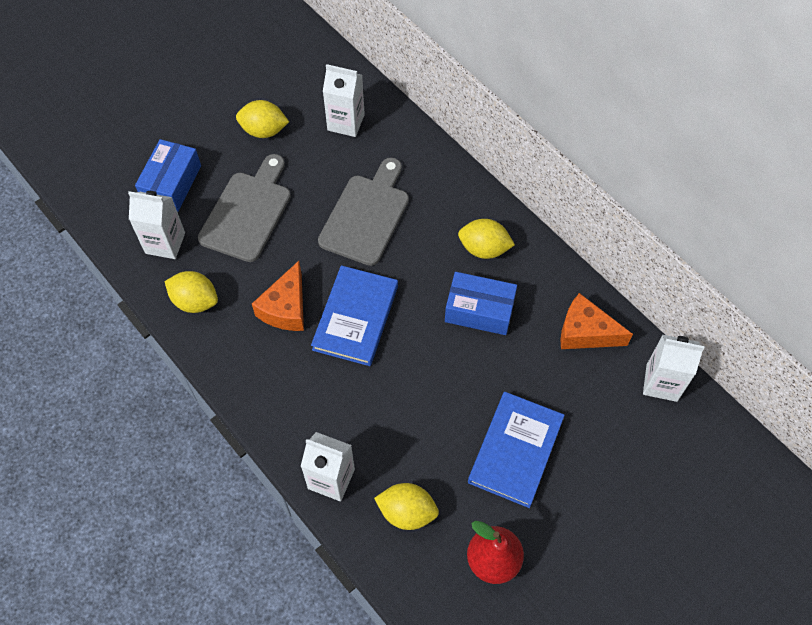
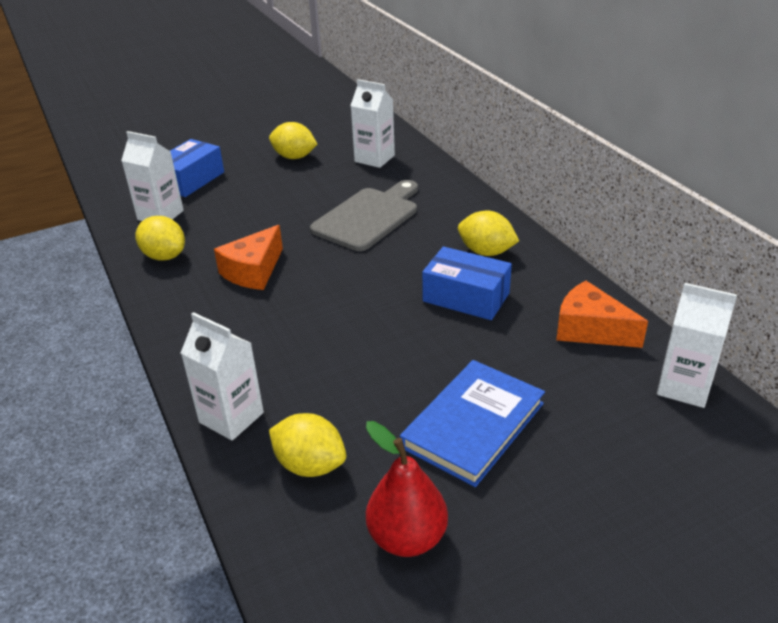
camera: 15 degrees right, 25 degrees down
(248, 212) = (251, 204): grey cutting board -> none
(355, 317) = (324, 286): blue book -> none

